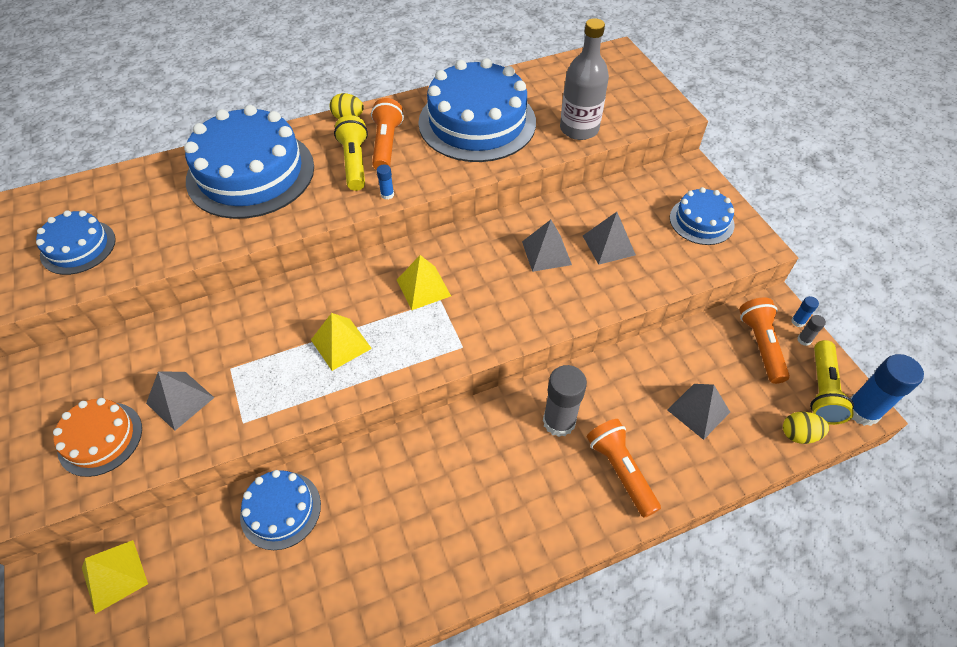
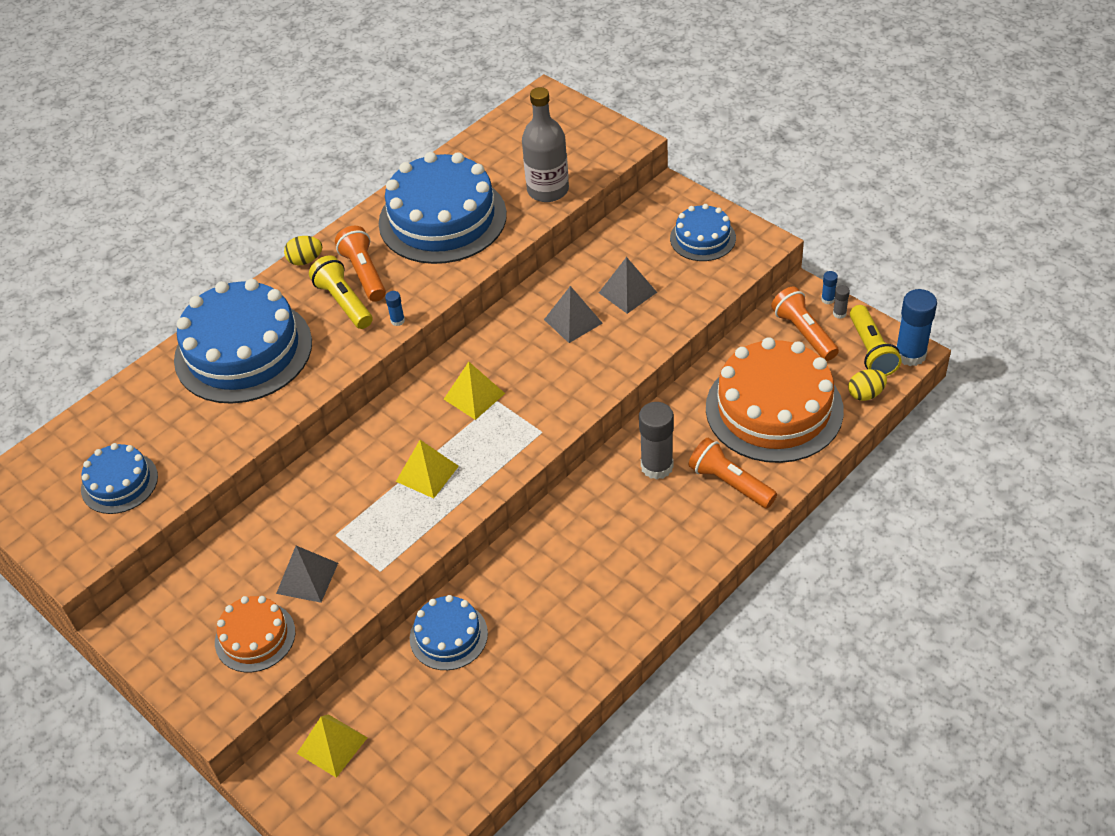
camera: 20 degrees left, 5 degrees down
(698, 411) = (774, 409): grey pyramid -> orange cake

